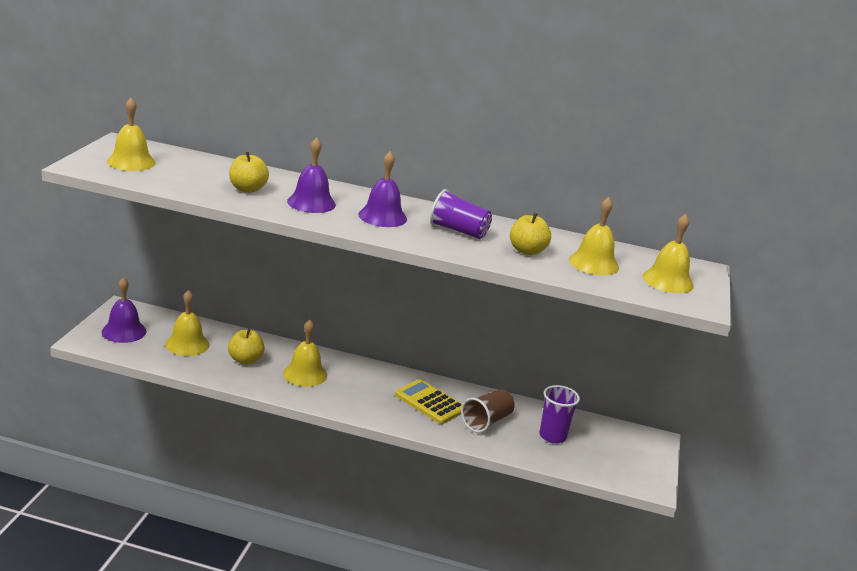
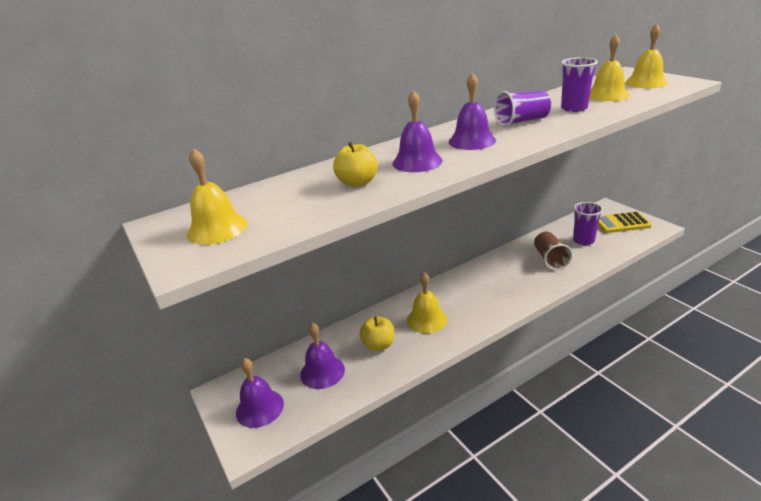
camera: 40 degrees left, 5 degrees up
(187, 344) = (322, 372): yellow bell -> purple bell
(430, 402) = (510, 274): yellow calculator -> yellow calculator (621, 223)
(527, 251) = (574, 108): yellow apple -> purple cup

